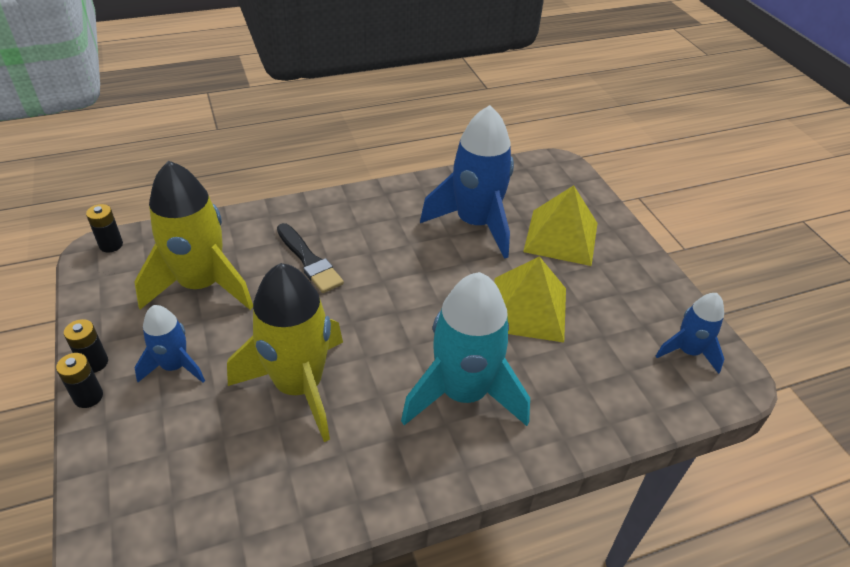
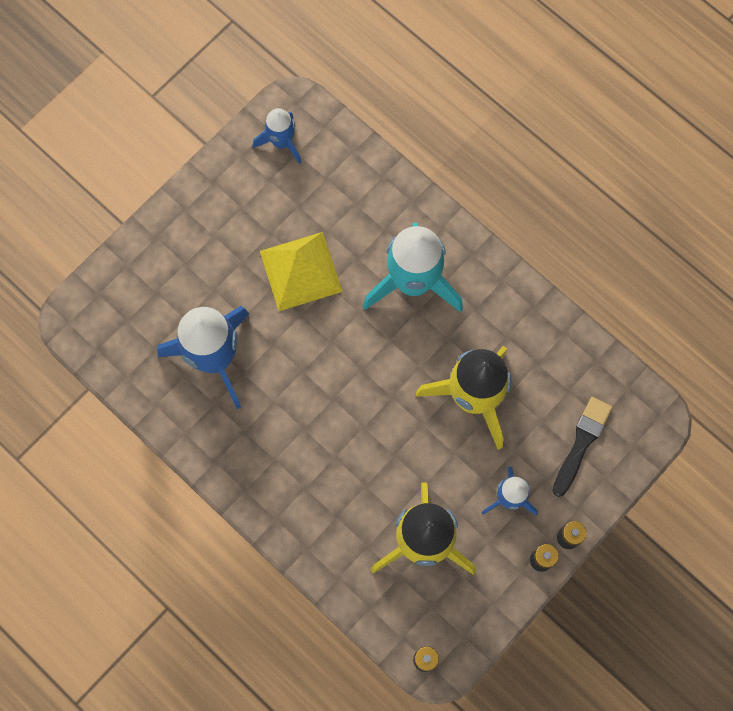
camera: 115 degrees left, 30 degrees up
(309, 261) = (345, 473): black brush -> black brush (581, 442)
(561, 237) = (192, 277): yellow pyramid -> none

